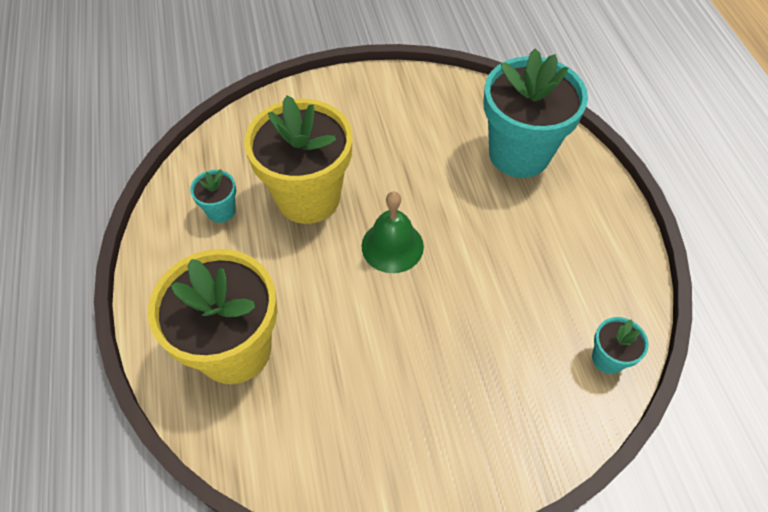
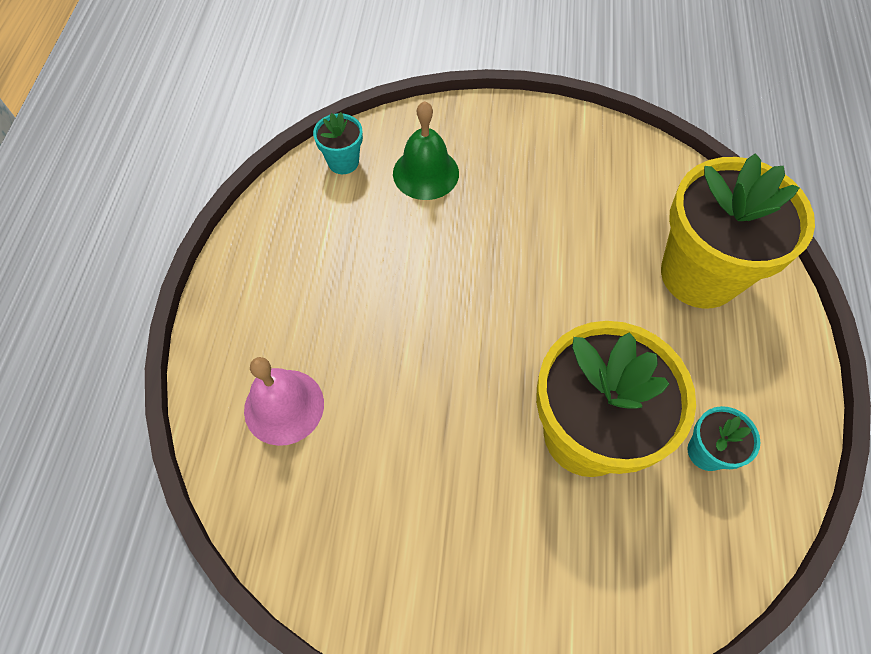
camera: 160 degrees left, 5 degrees up
(392, 246) = (500, 332): green bell -> green bell (426, 173)
(519, 154) = (284, 406): turquoise flower pot -> pink bell

